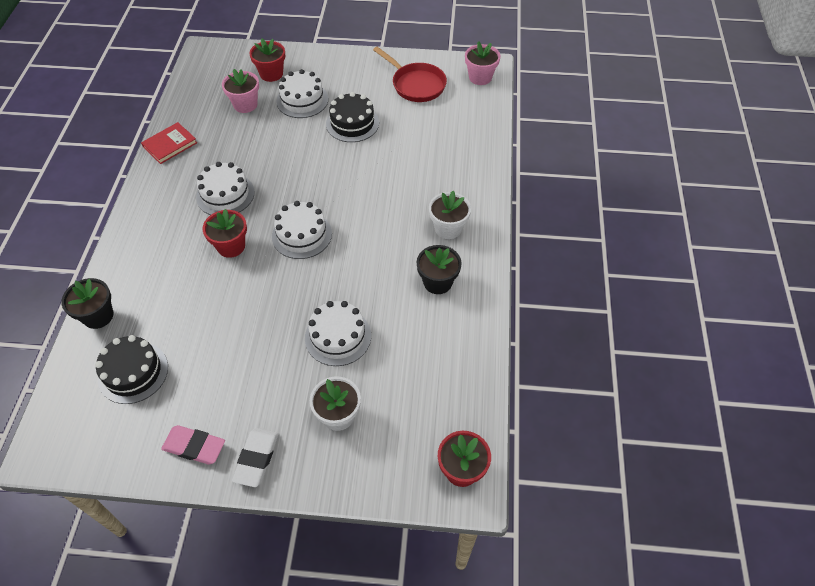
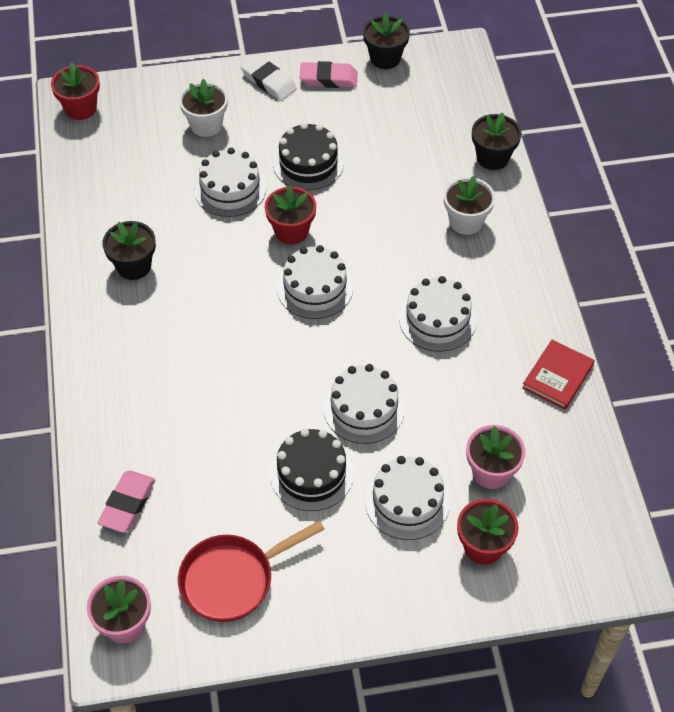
camera: 165 degrees right, 0 degrees up
(123, 461) = (385, 58): none -> black flower pot
(133, 372) = (421, 119): black cake -> black cake (308, 163)
(231, 246) = (393, 257): red flower pot -> red flower pot (291, 231)
(256, 459) = (268, 81): white eraser -> white eraser turned 45 degrees counterclockwise
(304, 151) = (364, 408): none -> white cake
(416, 85) = (232, 579): red pan -> red pan turned 60 degrees counterclockwise
(448, 228) = (133, 335): white flower pot -> white flower pot (466, 221)
(469, 129) = (127, 504): none -> pink eraser

